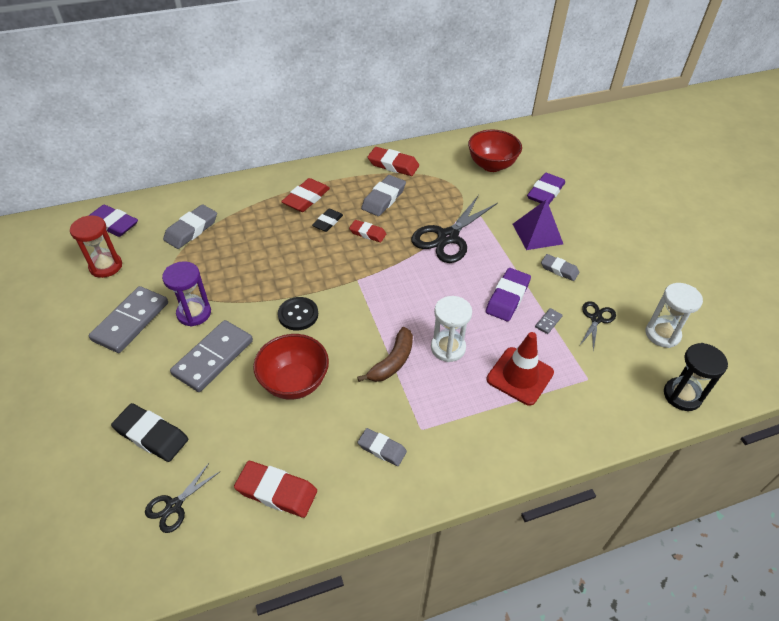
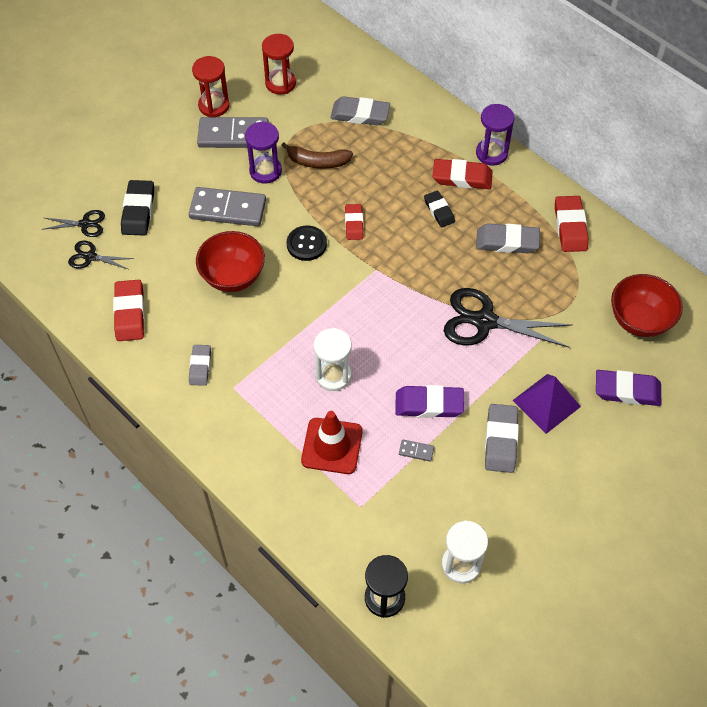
camera: 65 degrees right, 10 degrees up
(81, 323) = (214, 106): none -> red hourglass
(113, 224) = (331, 57): purple eraser -> none
(297, 175) = (491, 153): none -> purple hourglass
(327, 222) = (439, 211): black eraser -> black eraser turned 60 degrees clockwise
(367, 233) = (445, 250): red eraser -> red eraser (354, 224)
(392, 361) = (293, 338): brown banana -> brown banana (318, 162)
(559, 269) = (501, 440): grey eraser -> grey eraser, size x1.55
(596, 318) = (447, 494): black scissors -> black scissors (85, 224)

